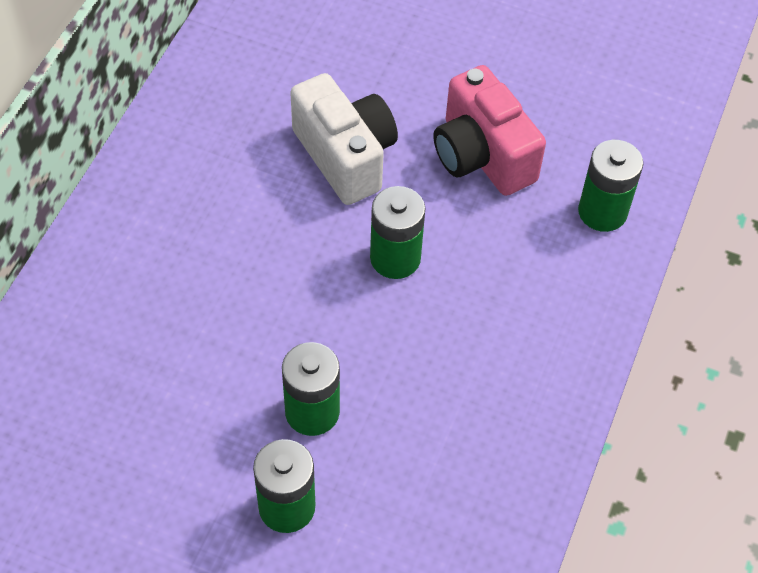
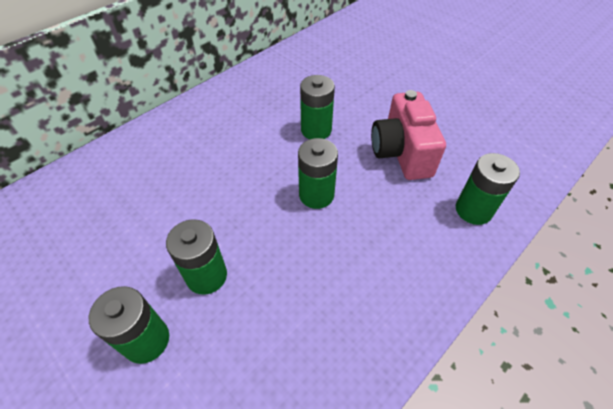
camera: 25 degrees right, 5 degrees down
(345, 156) = (316, 130): white camera -> green battery

